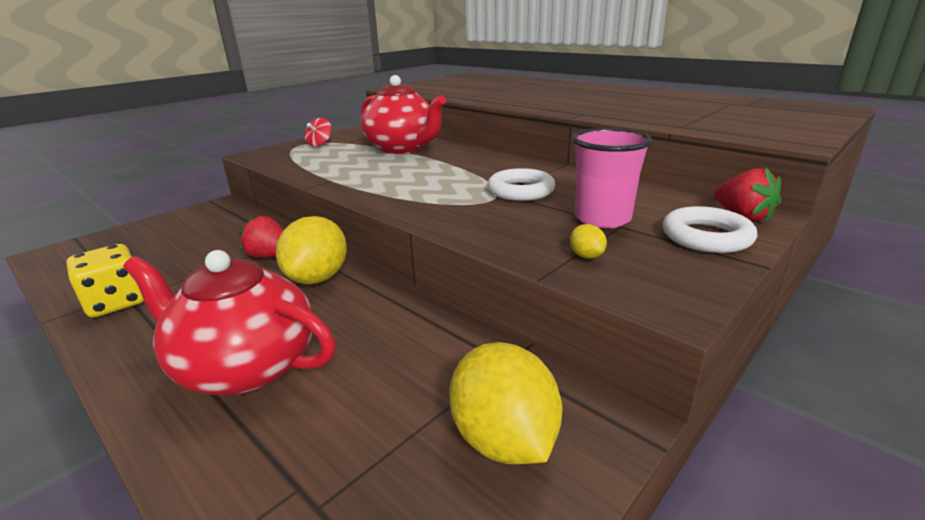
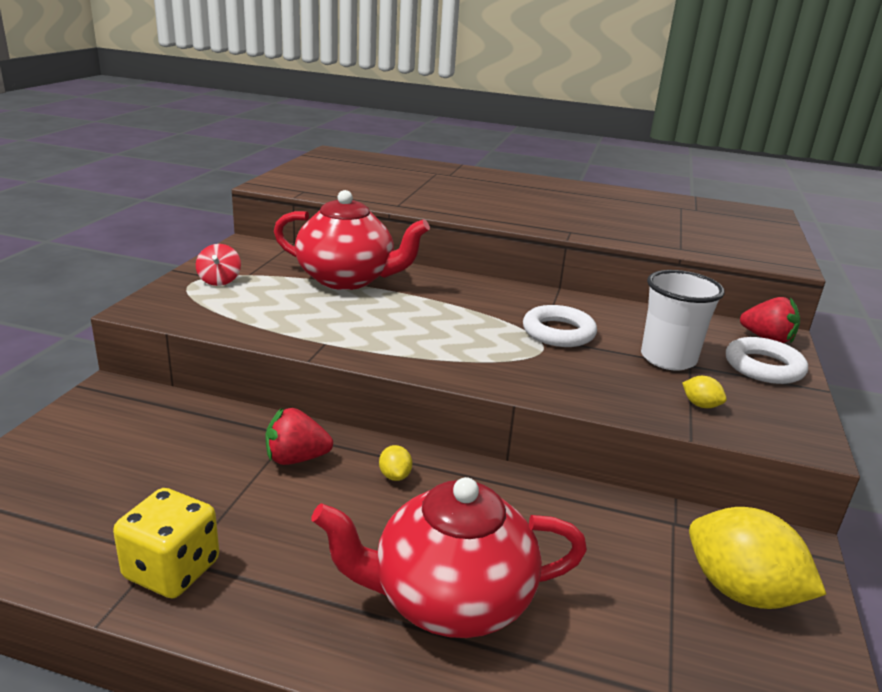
camera: 30 degrees left, 0 degrees up
(318, 278) = (395, 476): yellow lemon -> yellow lemon, size x0.42
(602, 218) = (668, 359): pink cup -> white cup

